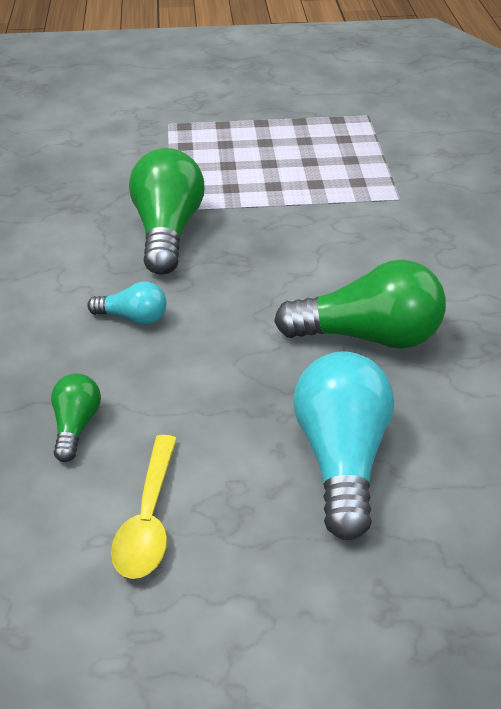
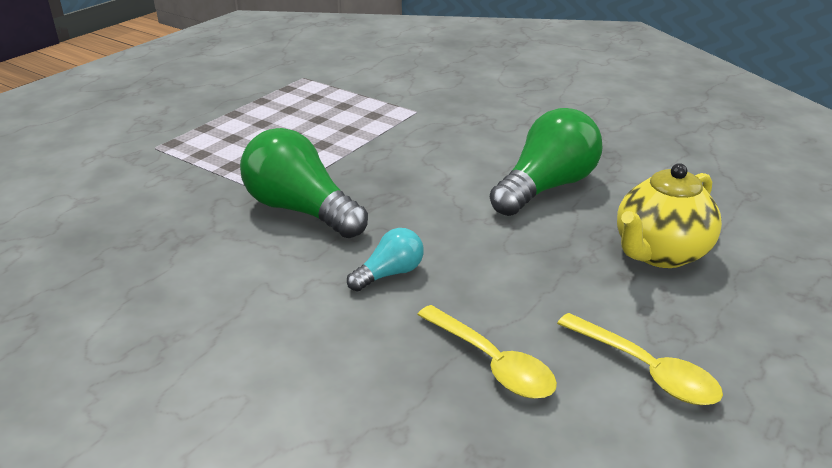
camera: 50 degrees left, 10 degrees down
(76, 425) = (492, 363): green light bulb -> yellow spoon
(341, 457) = (659, 253): turquoise light bulb -> yellow teapot

